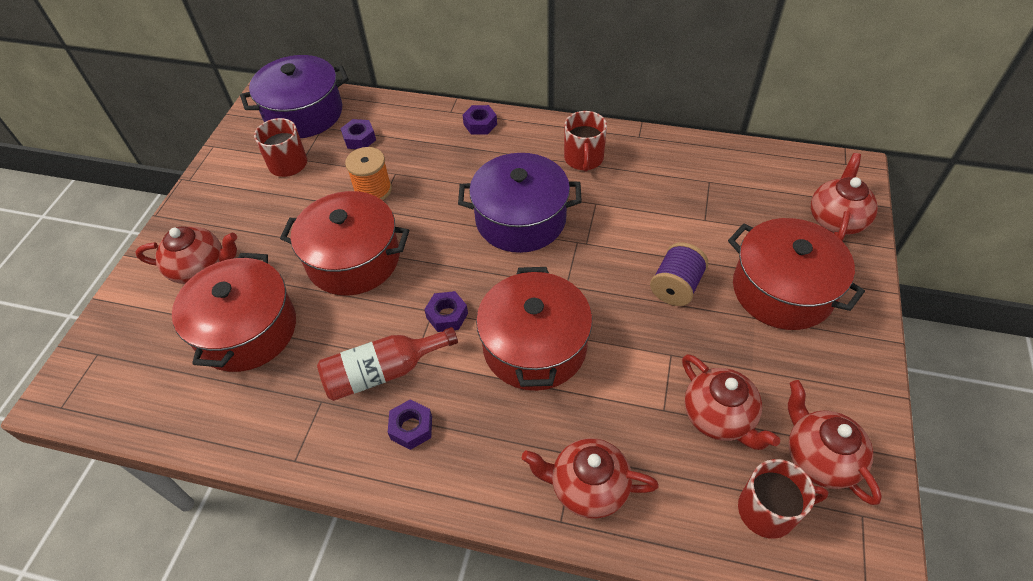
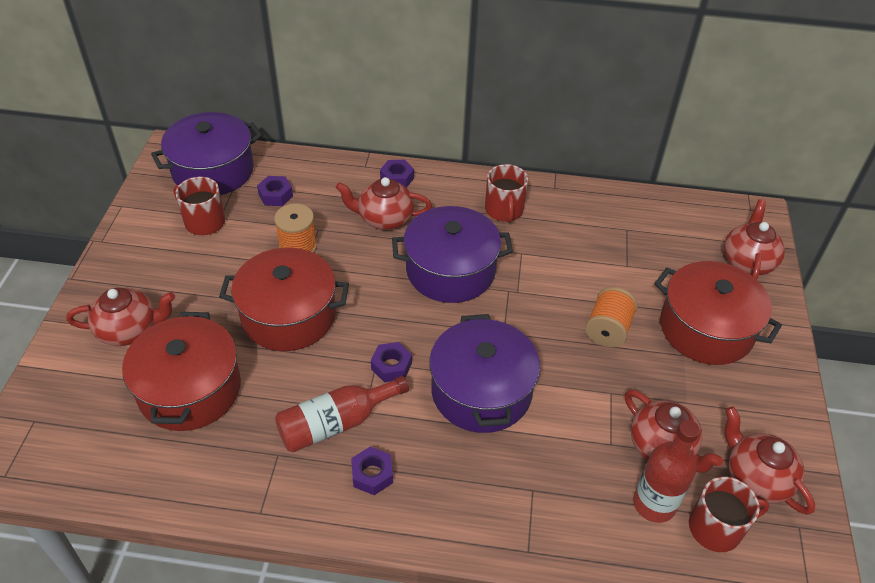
camera: 10 degrees left, 5 degrees down
(534, 346) = (481, 391): red pot -> purple pot
(588, 487) = (549, 518): red teapot -> red teapot (384, 219)
(676, 287) = (608, 330): purple spool -> orange spool
(703, 478) = (654, 504): none -> red bottle

